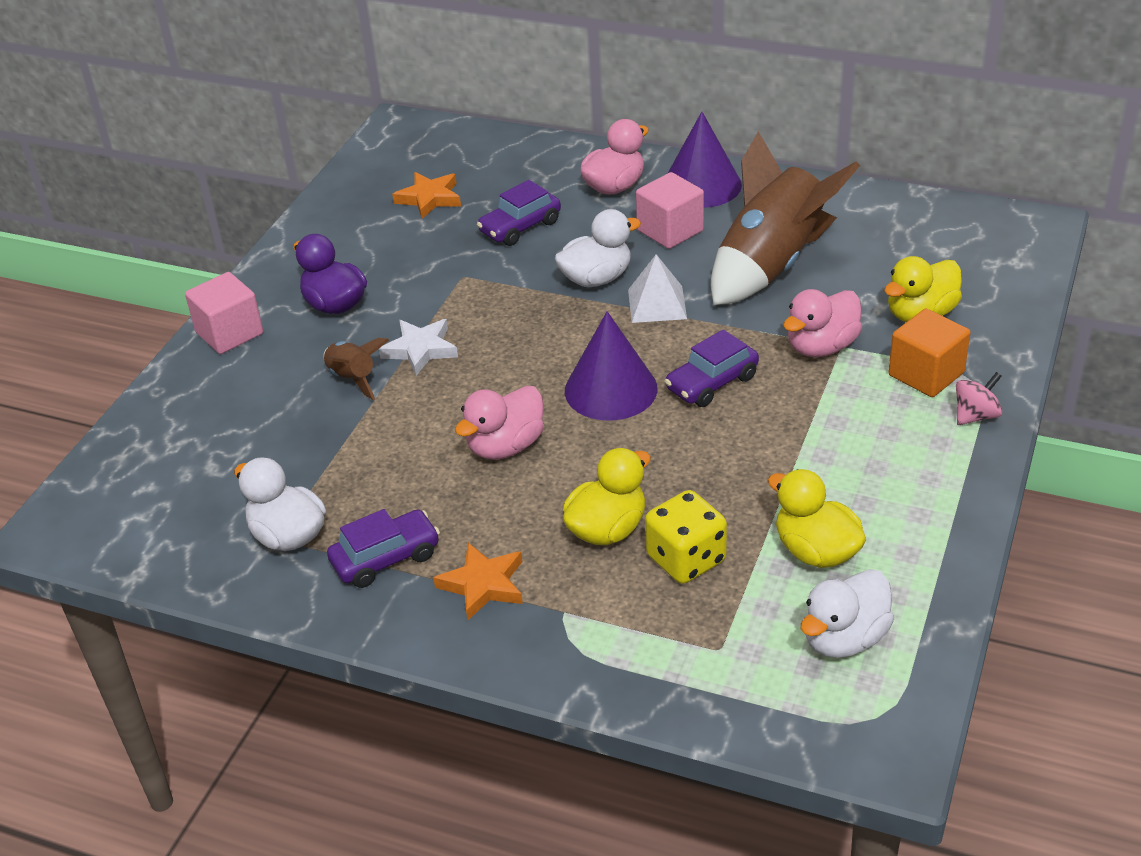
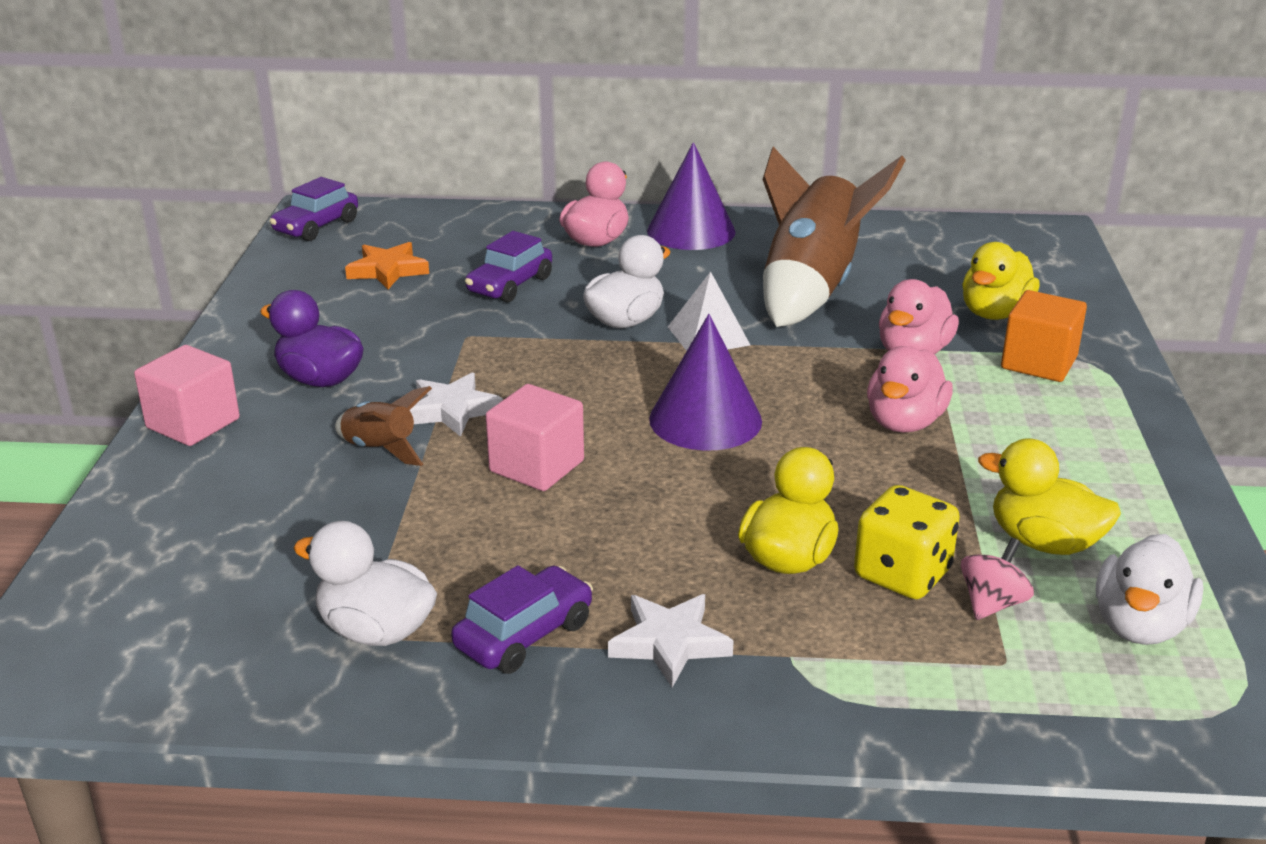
camera: 20 degrees left, 10 degrees down
(483, 584) = (669, 643): orange star -> white star
(505, 446) = (612, 492): pink duck -> pink duck (904, 422)
(670, 230) = (681, 271): pink cube -> pink cube (536, 466)
(712, 383) = (817, 399): purple car -> purple car (316, 226)
(975, 416) = (1116, 392): pink spinning top -> pink spinning top (992, 603)

